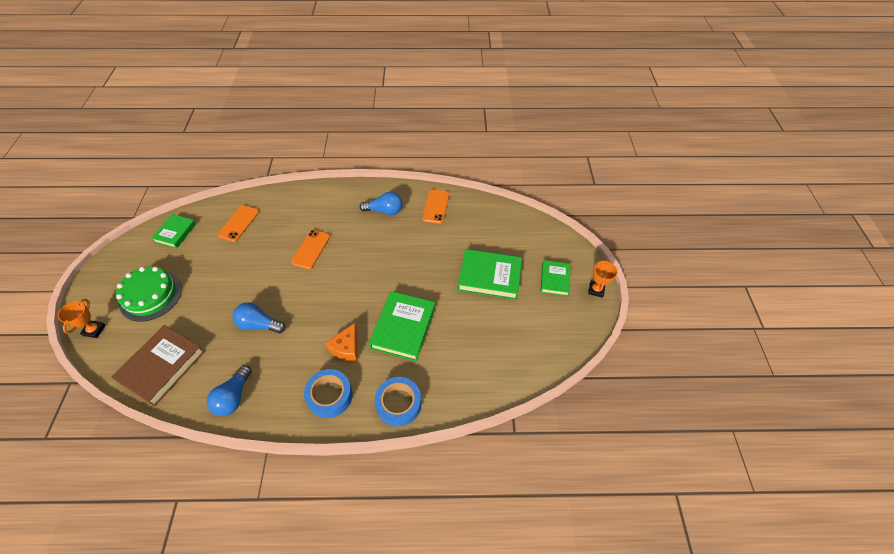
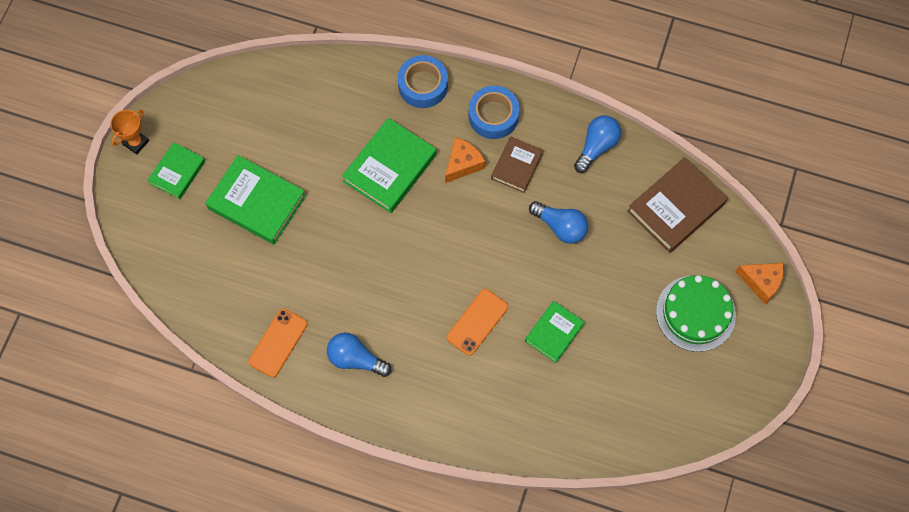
camera: 160 degrees left, 15 degrees up
(94, 330) = (761, 282): orange trophy -> orange cheese
(175, 233) = (666, 416): green book -> green book (554, 333)
(239, 223) = (573, 404): orange phone -> none
(301, 360) = (517, 166): none -> brown book

